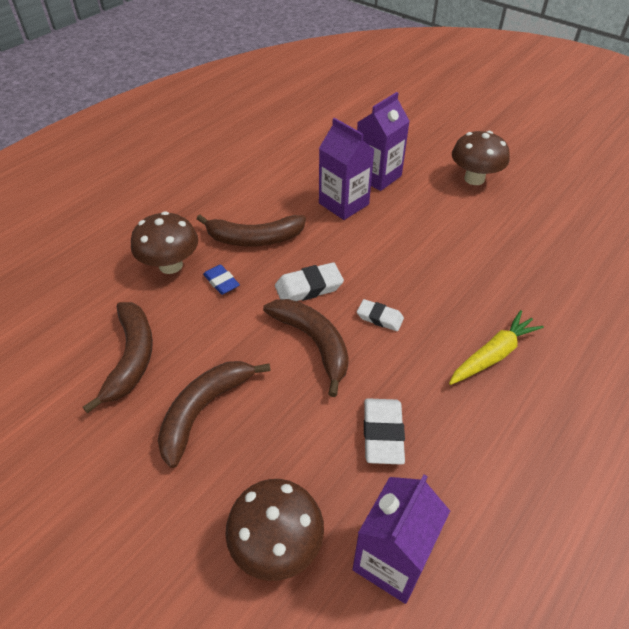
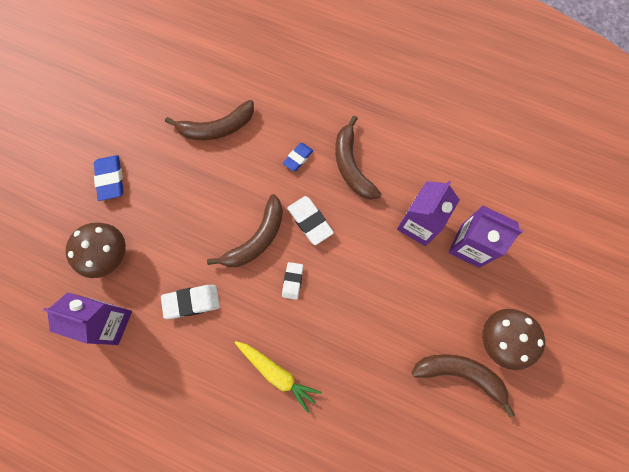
camera: 75 degrees right, 25 degrees up
(140, 521) = (111, 179): none -> blue eraser
(170, 265) = (305, 118): brown mushroom -> none
(204, 410) = (187, 186): brown banana -> brown banana (460, 374)

